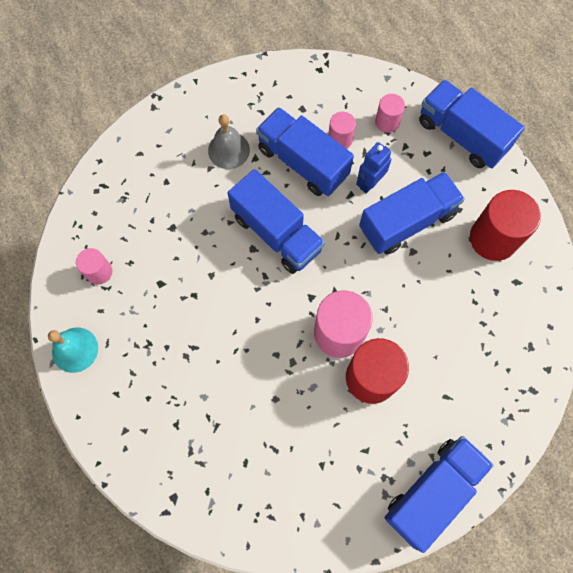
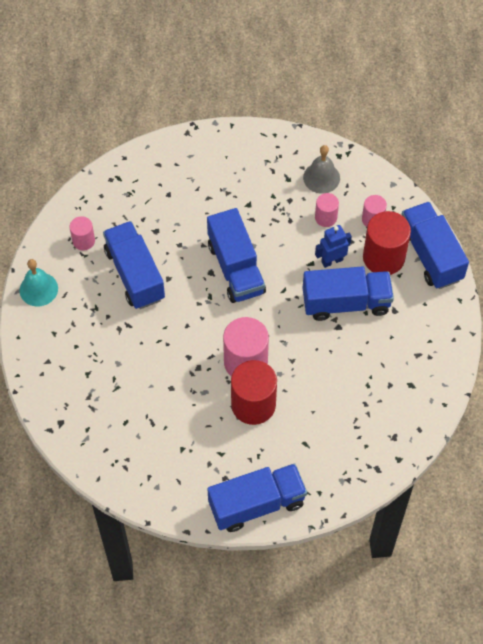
camera: 25 degrees right, 10 degrees down
(229, 150) = (230, 190): grey bell -> grey bell (321, 177)
(303, 162) = (285, 223): blue truck -> blue truck (135, 274)
(493, 238) = (410, 344): red cylinder -> red cylinder (383, 257)

